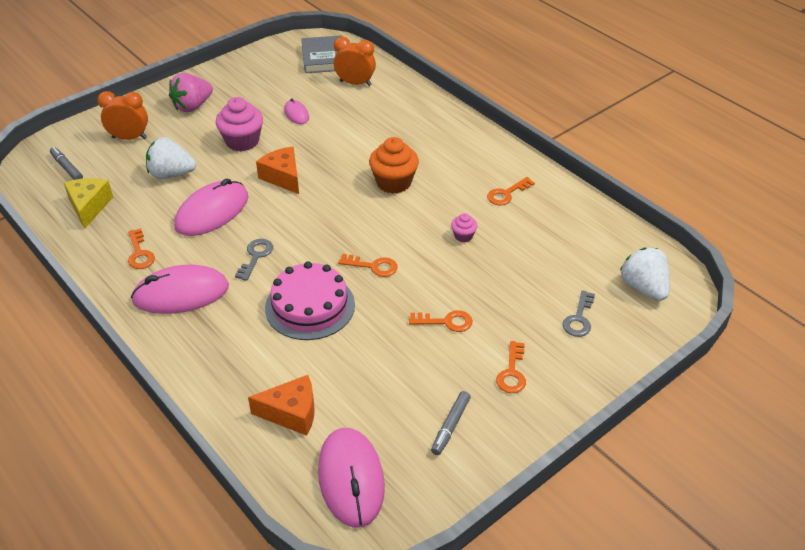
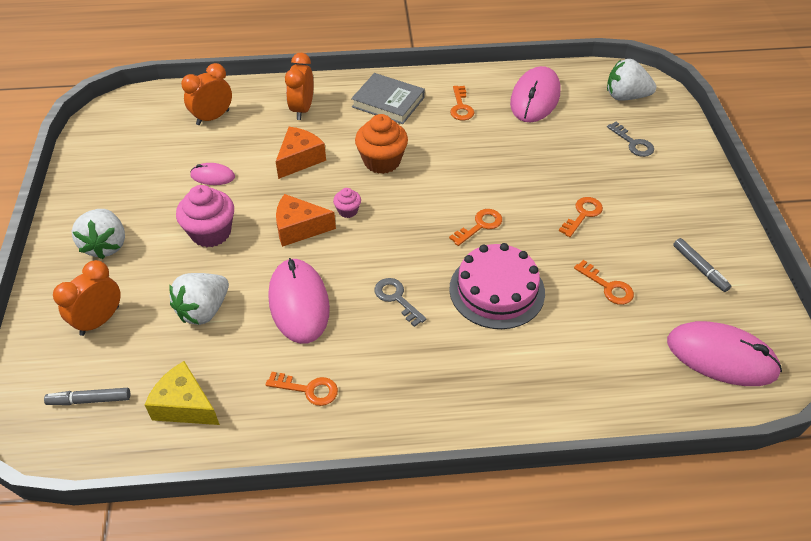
camera: 55 degrees left, 5 degrees up
(181, 294) = (401, 379): pink mouse -> pink mouse (535, 98)
(192, 106) = (106, 245): pink strawberry -> white strawberry
(291, 413) = (622, 363): orange cheese -> orange cheese (300, 159)
(324, 58) = (147, 118): grey book -> grey book (388, 102)
(409, 117) = (302, 109): none -> orange clock
(463, 236) = (489, 155): pink cupcake -> pink cupcake (348, 211)
(512, 372) = (665, 206): orange key -> orange key (608, 287)

